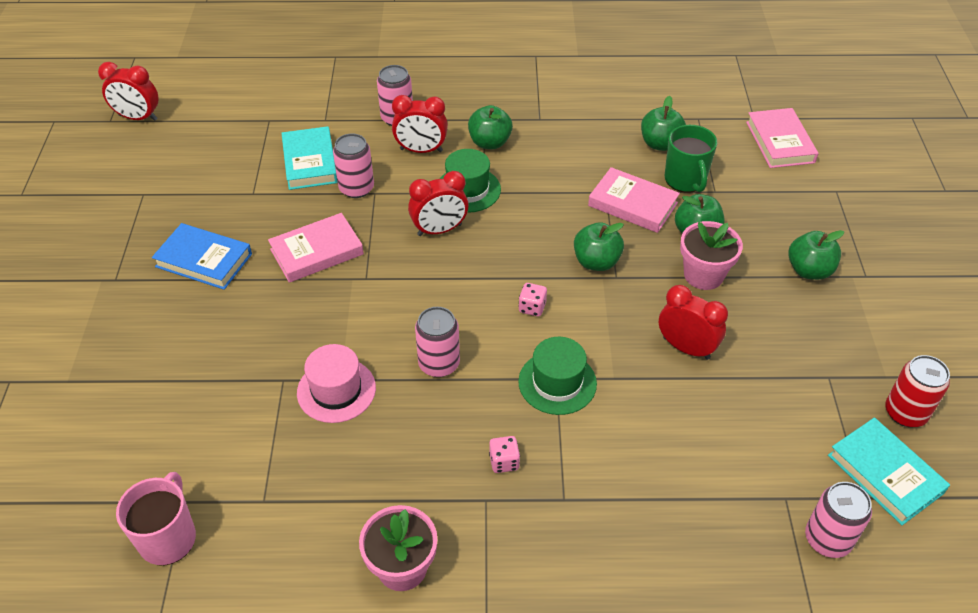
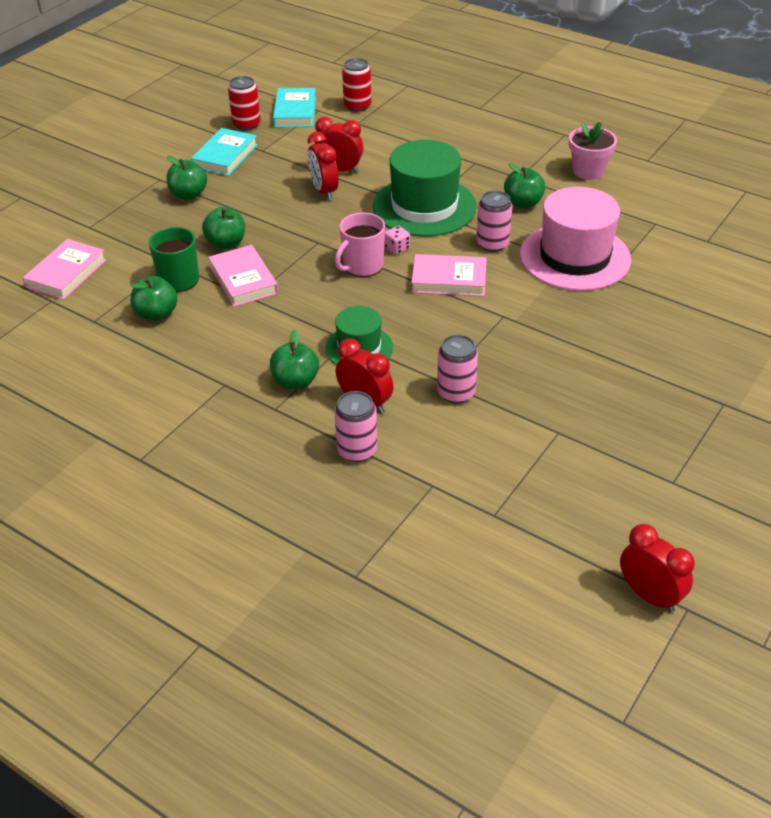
camera: 145 degrees left, 5 degrees down
(168, 538) = (723, 228): pink mug -> pink mug (362, 266)
(204, 260) = (635, 386): blue book -> none
(310, 162) = (482, 440): turquoise book -> turquoise book (225, 156)
(316, 252) = (530, 352): pink book -> pink book (449, 280)
(336, 390) = (574, 257): pink hat -> pink hat, size x1.78
(439, 230) = (414, 326): red clock -> red clock (340, 170)
(504, 462) = (494, 187): pink dice -> none
(557, 382) = (424, 206): green hat -> green hat, size x1.78
(596, 262) = (320, 256): green apple -> green apple (523, 203)
(703, 275) = (259, 219): pink flower pot -> none
(827, 539) = (357, 106): pink can -> red can

